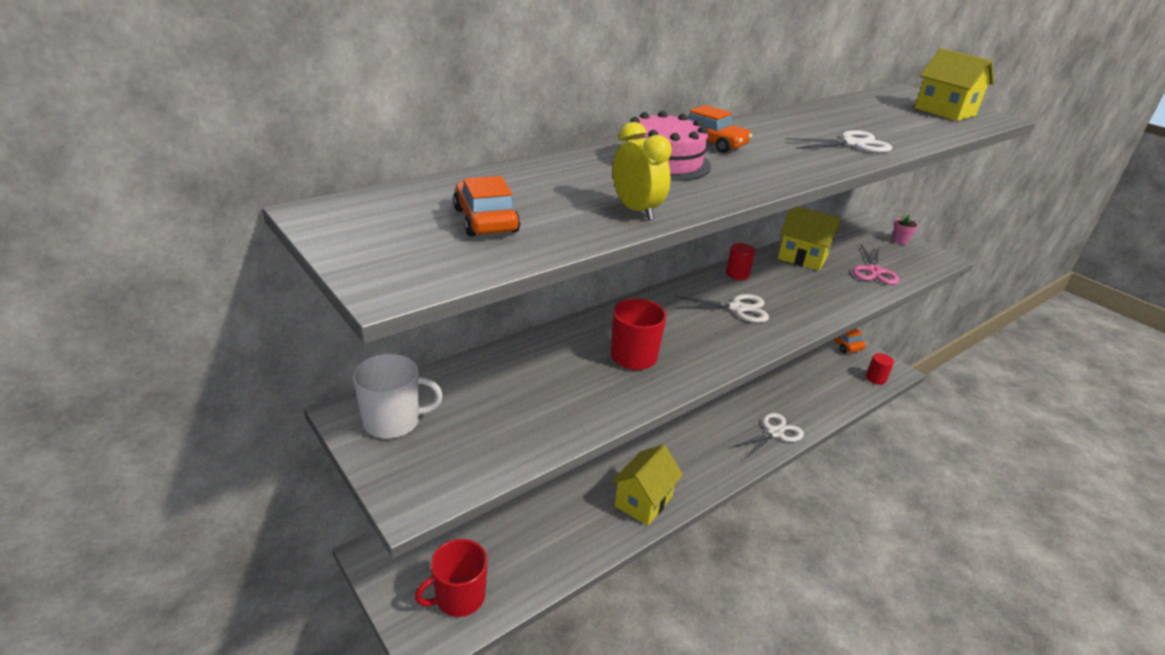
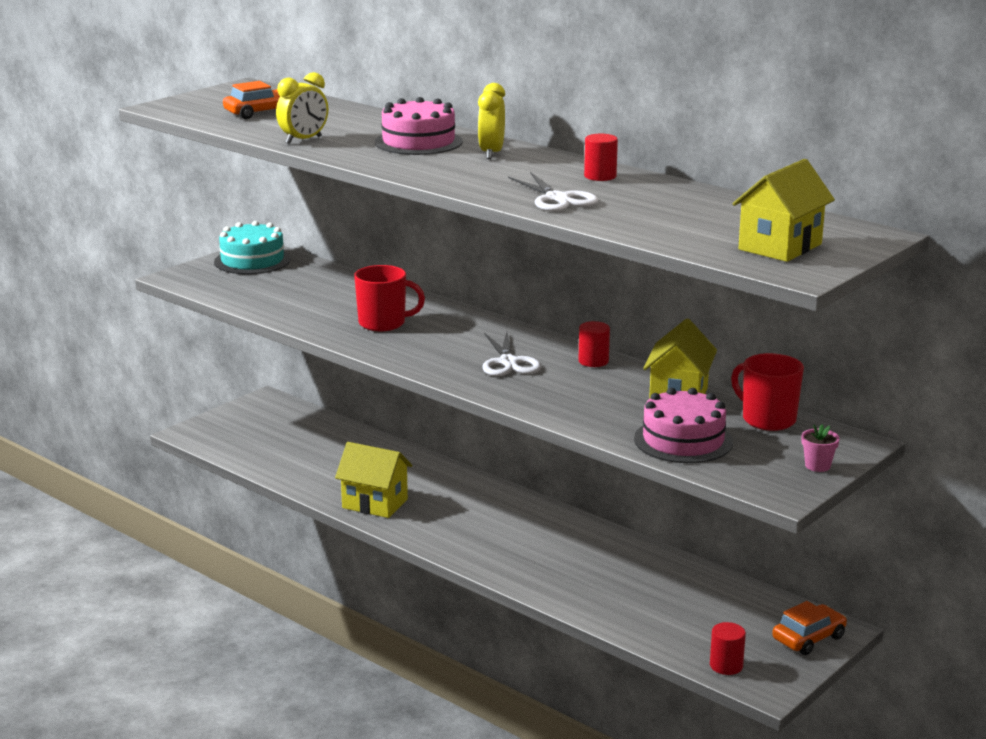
camera: 80 degrees right, 10 degrees down
(393, 421) = (252, 260): white mug -> turquoise cake
(459, 597) = (233, 437): red mug -> red mug (767, 419)
(711, 143) = (491, 153): orange car -> yellow clock
(774, 433) = (534, 578): white scissors -> none
(785, 123) = (600, 176): none -> red cylinder
(874, 271) = (683, 440): pink scissors -> pink cake

